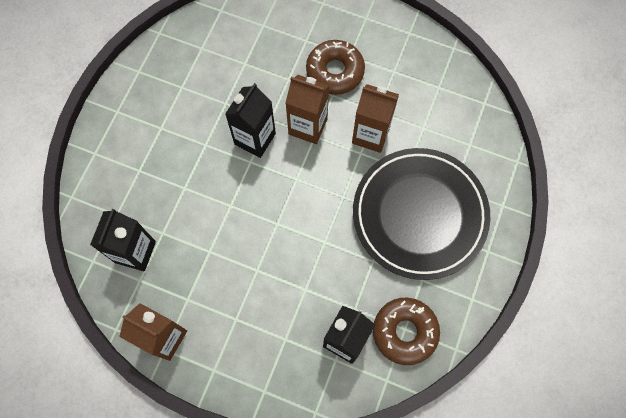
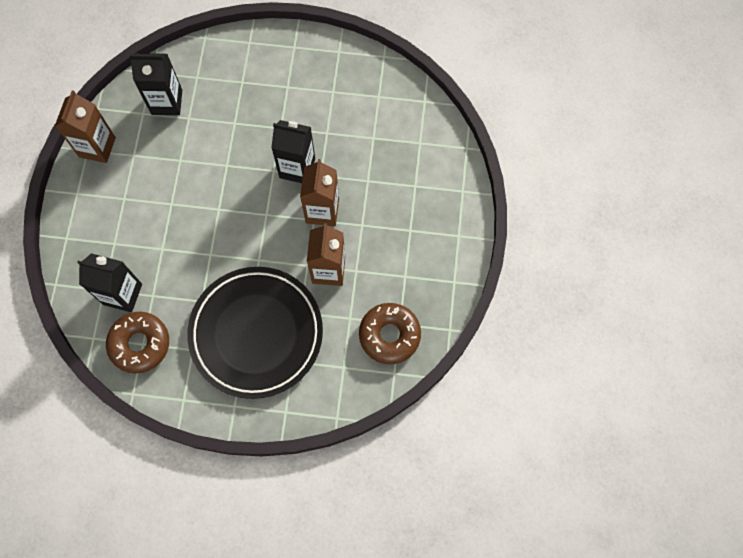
camera: 75 degrees right, 0 degrees up
(335, 71) = (388, 221): brown donut -> brown donut (389, 335)

